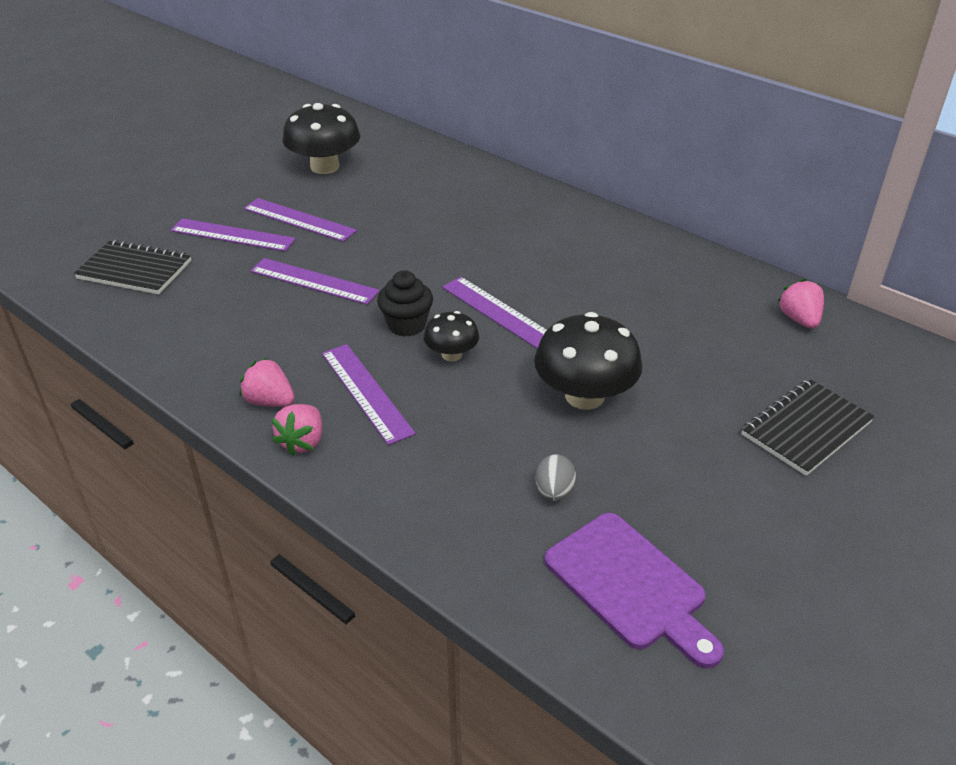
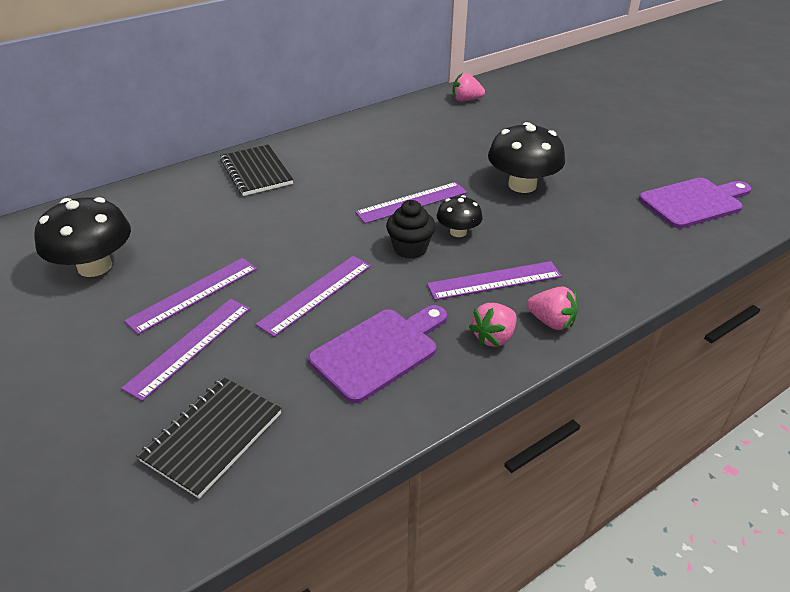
camera: 75 degrees left, 0 degrees up
(239, 332) = (379, 351): none -> purple cutting board
(554, 491) = (615, 213): grey egg -> none
(806, 428) = (567, 122): black notebook -> black notebook (256, 172)

